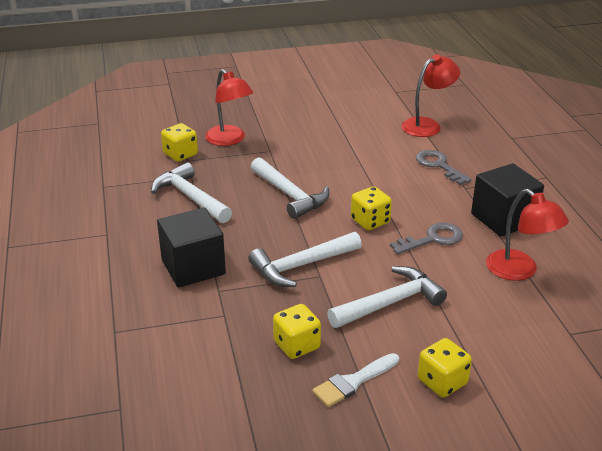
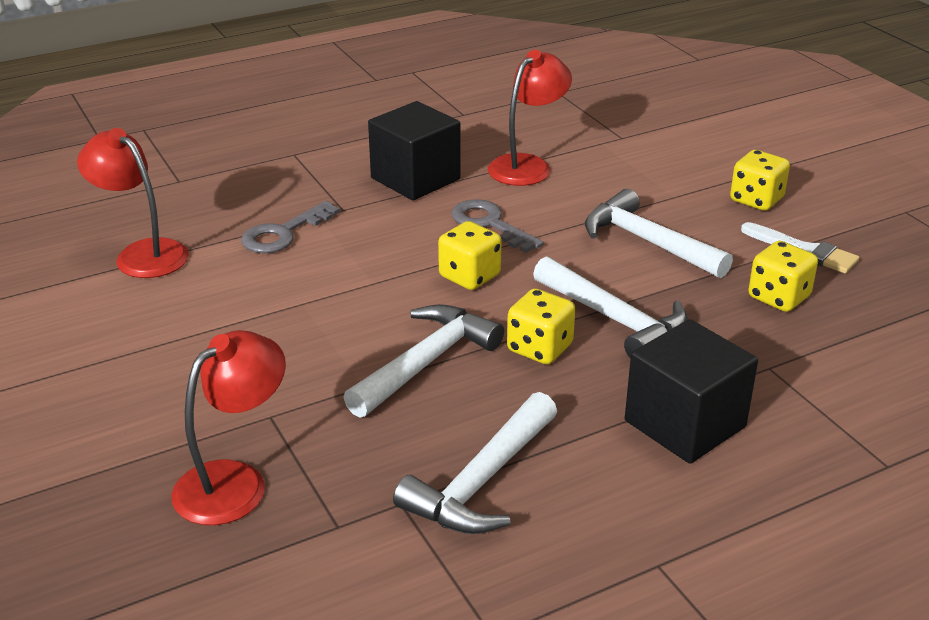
camera: 105 degrees left, 0 degrees up
(180, 154) = (316, 543): yellow dice -> yellow dice (539, 348)

